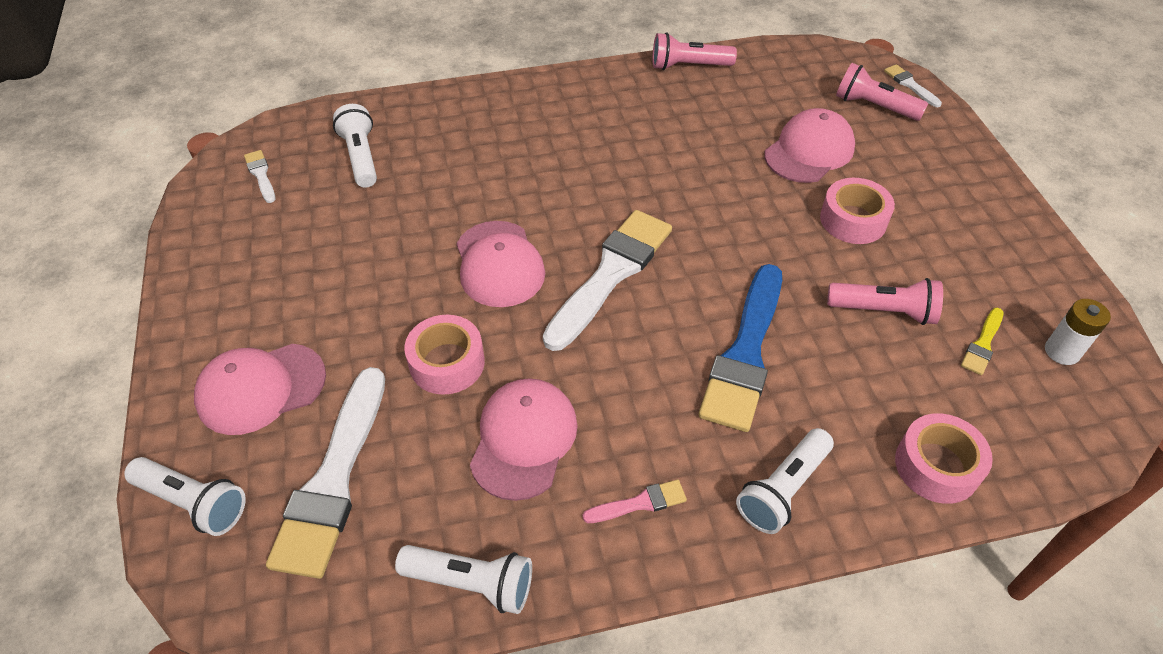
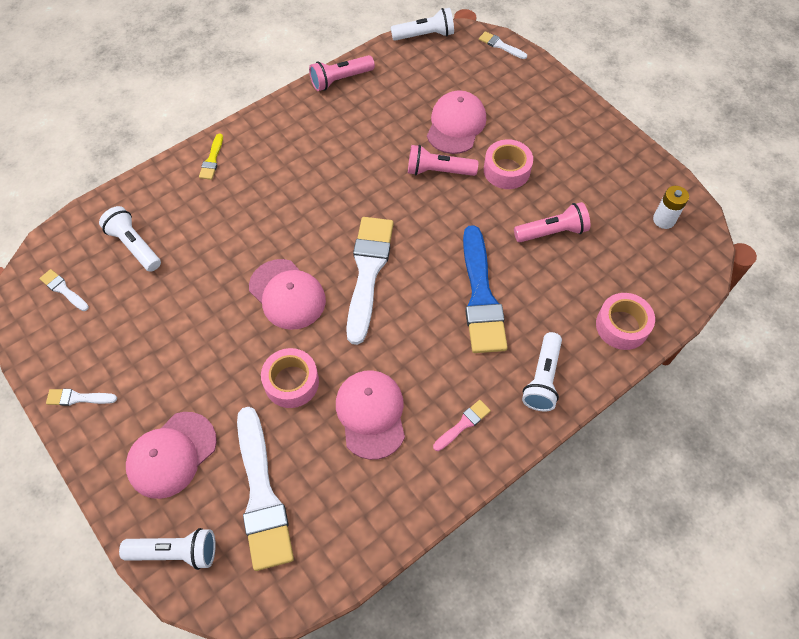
camera: 25 degrees left, 10 degrees up
(203, 287) = (78, 398): none -> white brush
(471, 583) = (387, 520): white flashlight -> white flashlight (425, 35)
(874, 106) = (484, 72): pink flashlight -> pink flashlight (438, 171)
(982, 344) = (618, 232): yellow brush -> yellow brush (212, 160)

